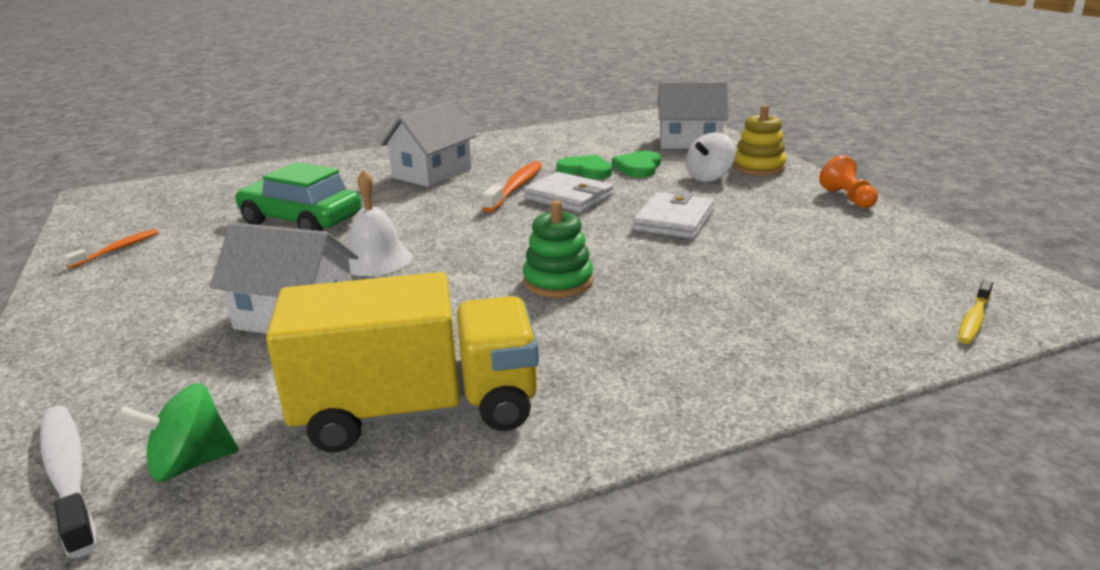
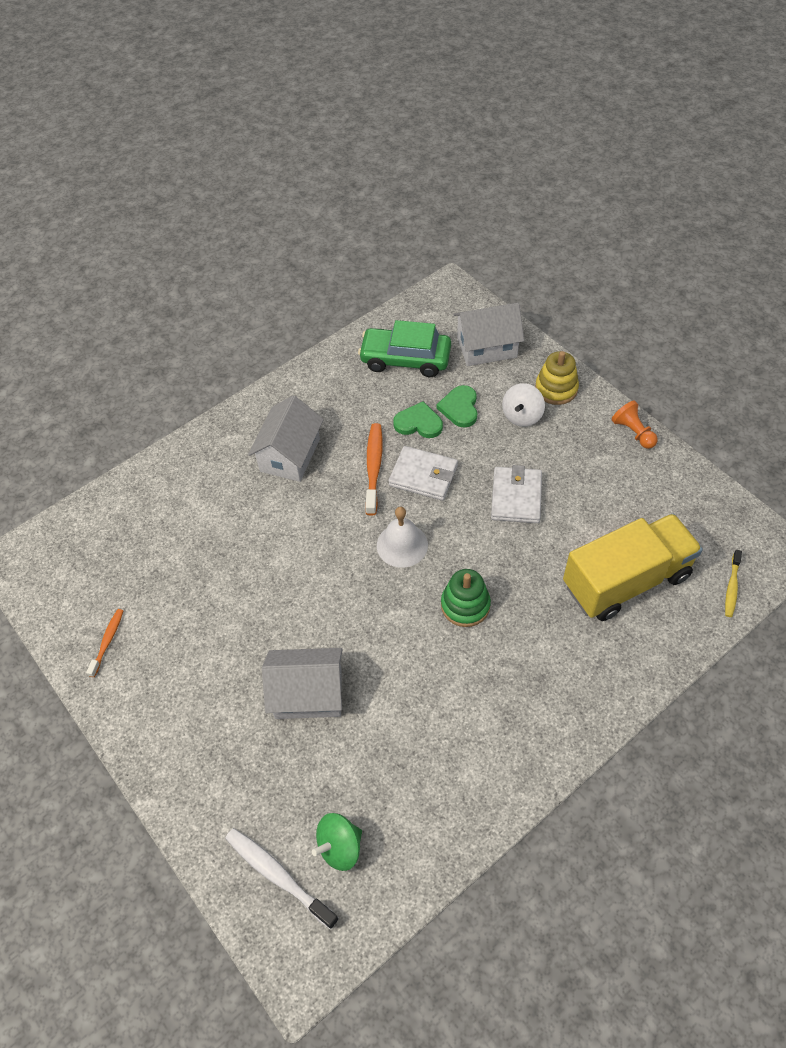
camera: 15 degrees left, 30 degrees up
(301, 221) = (227, 563): green car -> green car (405, 359)
(376, 260) = (322, 607): white bell -> white bell (402, 545)
(418, 411) = (441, 767): yellow truck -> yellow truck (626, 581)

